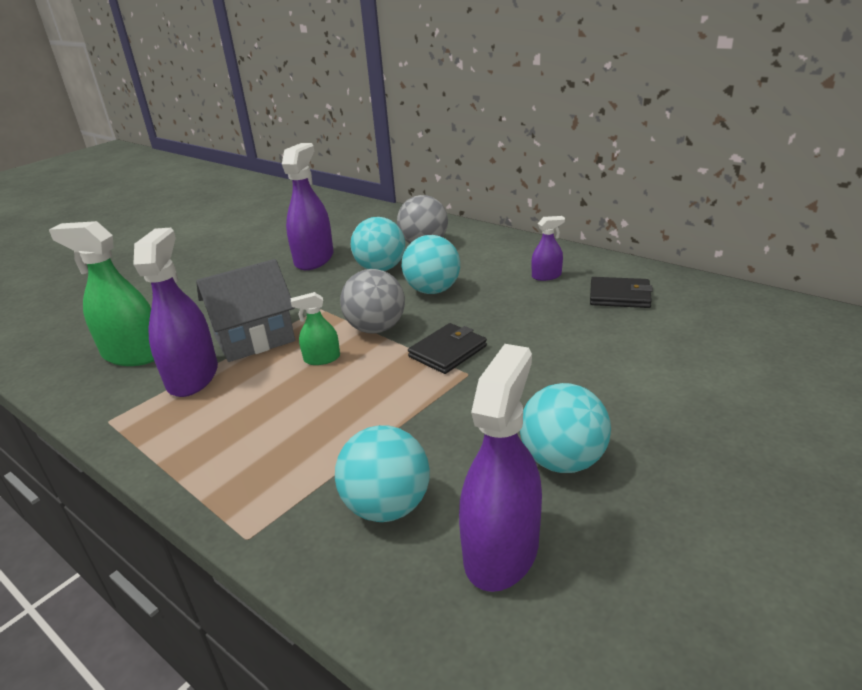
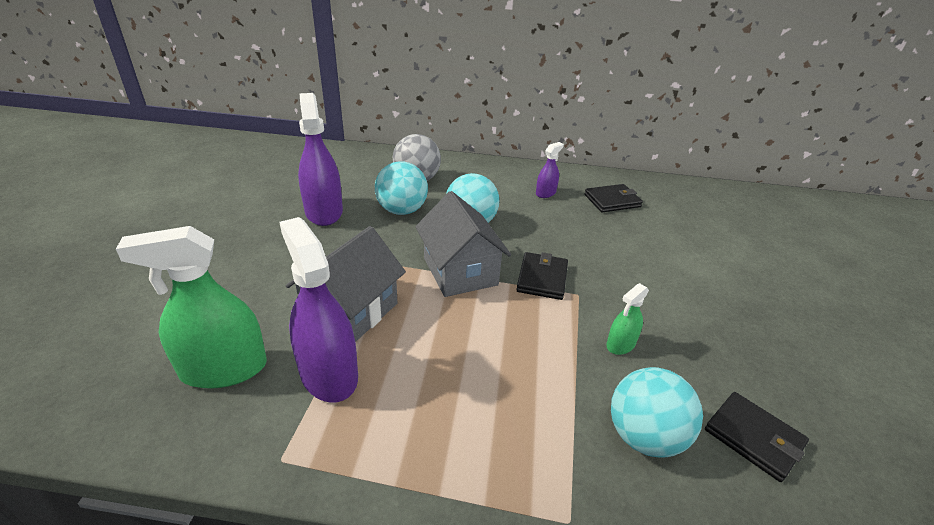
camera: 35 degrees left, 5 degrees up
(322, 359) = (443, 315): green spray bottle -> green spray bottle (620, 344)
(376, 328) = (460, 271): grey ball -> grey house
(501, 550) = (754, 438): purple spray bottle -> black wallet
(562, 461) = (714, 348): turquoise ball -> none

